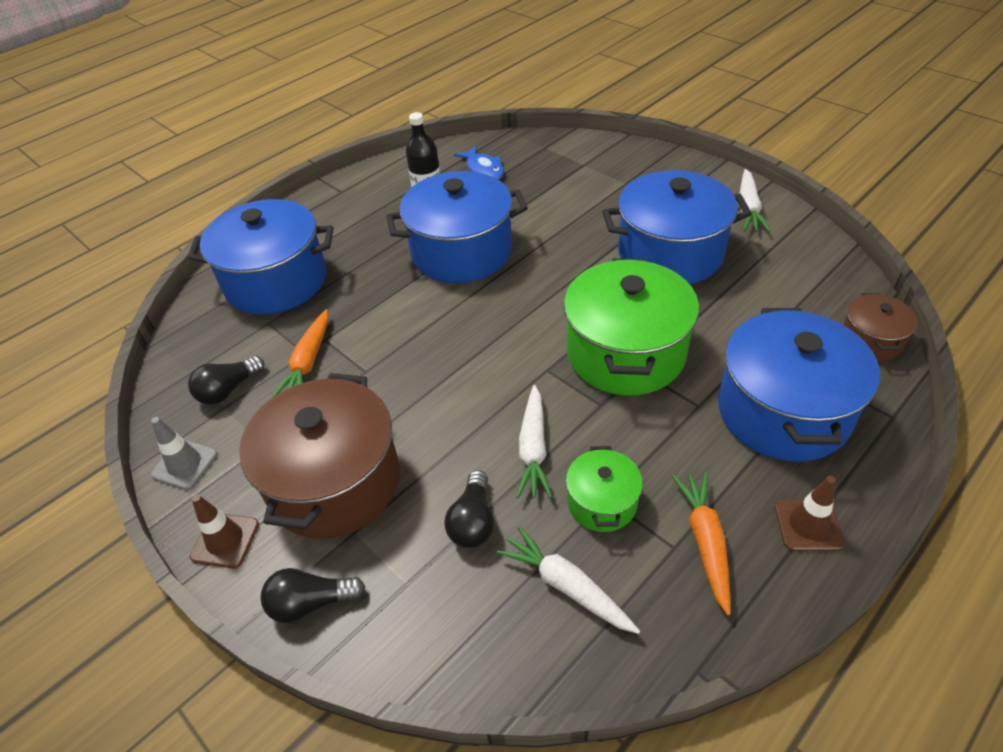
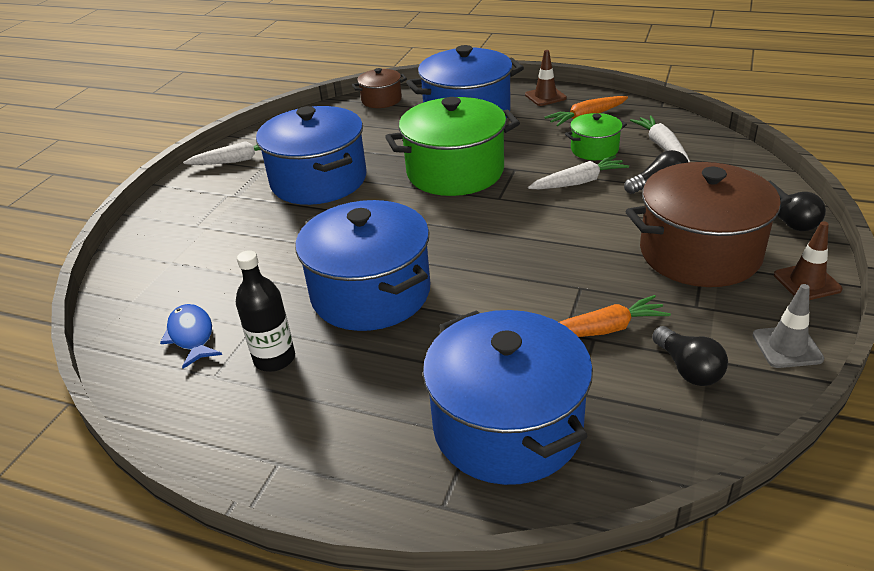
camera: 115 degrees left, 10 degrees down
(228, 390) = (688, 369): black light bulb -> black light bulb turned 45 degrees clockwise
(483, 169) = (192, 336): blue fish -> blue fish turned 60 degrees counterclockwise
(566, 586) = (661, 146): white carrot -> white carrot turned 150 degrees clockwise

